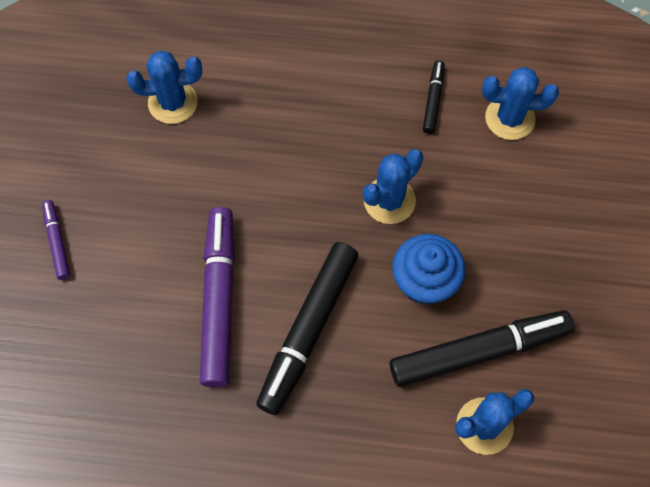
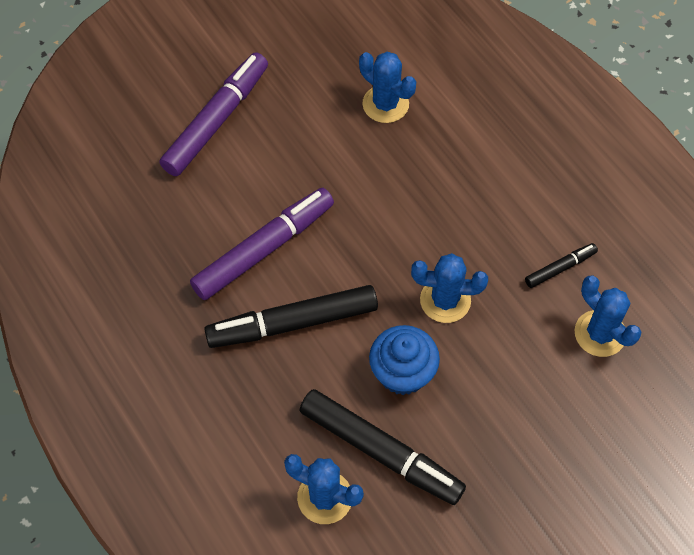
camera: 50 degrees right, 5 degrees down
(57, 242) = (216, 120): purple marker -> purple marker, size x2.07

